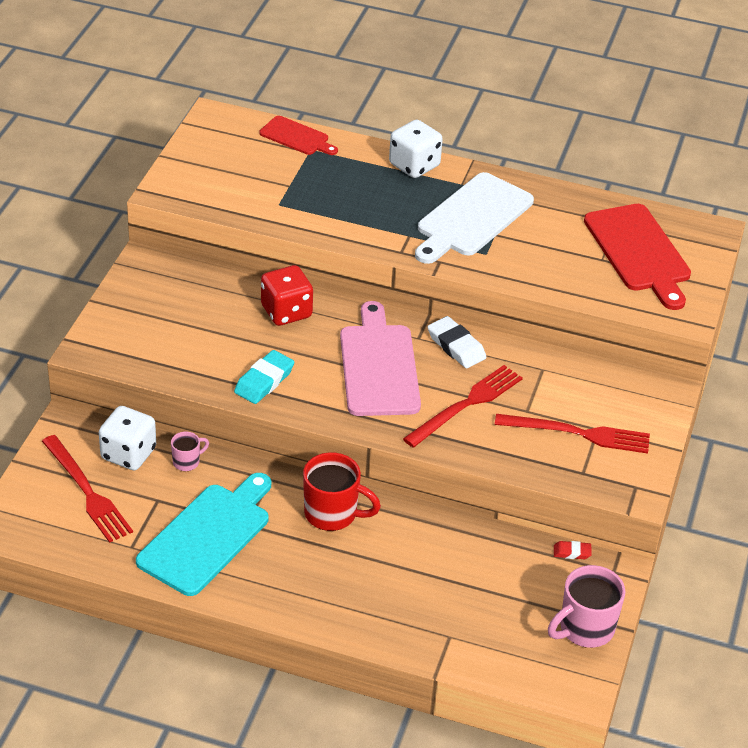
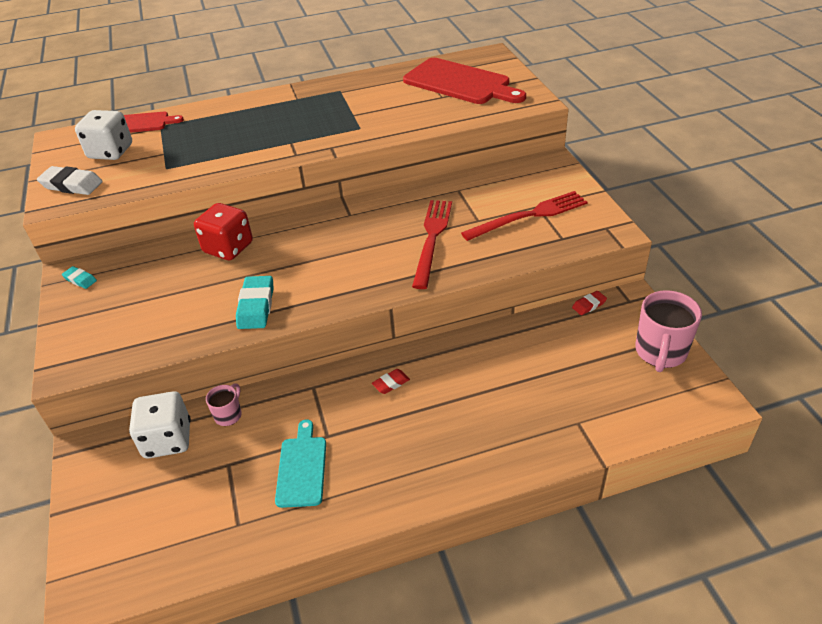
camera: 30 degrees left, 0 degrees up
(87, 492) = (152, 499): red fork -> none
(147, 274) = (80, 280): none -> turquoise eraser
(207, 536) = (302, 468): turquoise cutting board -> turquoise cutting board, size x0.56
(332, 514) = (391, 383): red mug -> red eraser
(379, 366) = (339, 247): pink cutting board -> none
(414, 165) = (251, 103): white dice -> white dice (111, 152)
(456, 346) = (383, 206): white eraser -> white eraser (72, 185)
(472, 218) = (326, 113): white cutting board -> none

